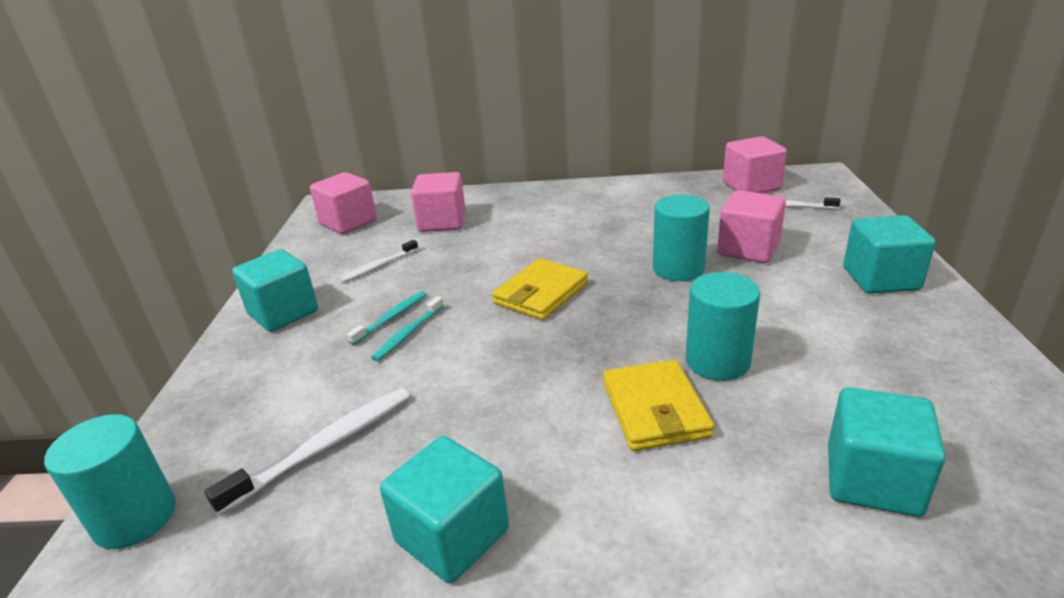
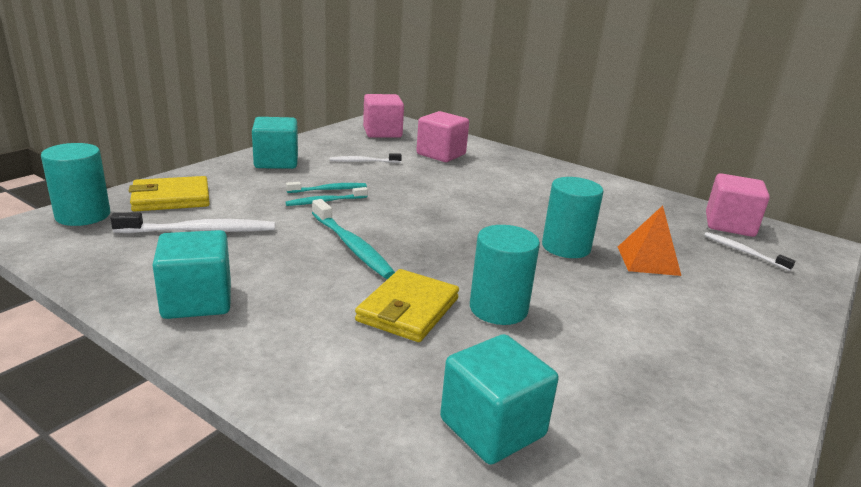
camera: 30 degrees right, 5 degrees down
(509, 371) = (352, 246): none -> turquoise toothbrush
(541, 293) = (440, 217): yellow wallet -> yellow wallet (171, 198)
(748, 249) = (648, 260): pink cube -> orange pyramid
(880, 279) = (739, 330): turquoise cube -> none

